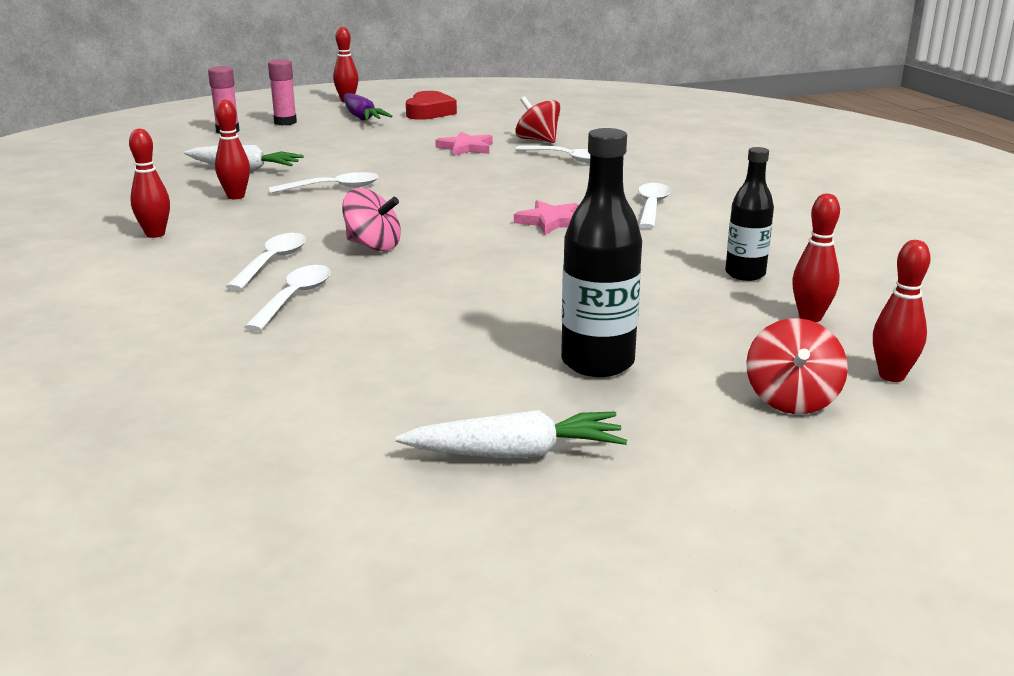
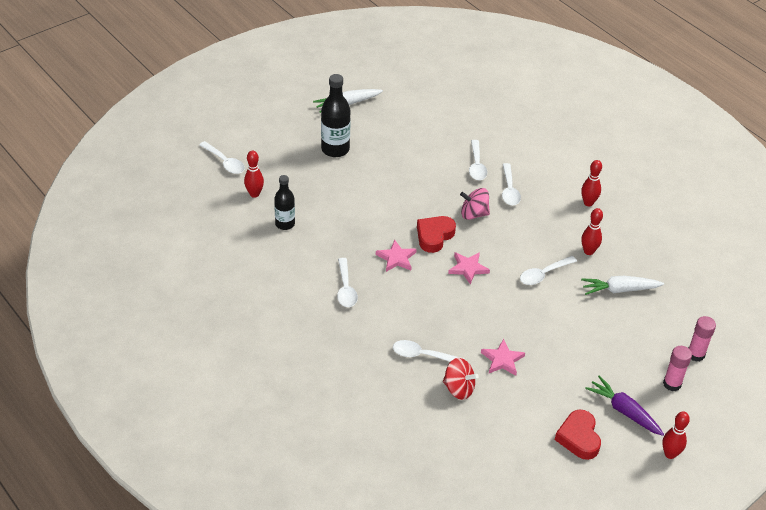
camera: 160 degrees right, 20 degrees up
(442, 203) = (468, 268): none -> pink star
(468, 233) = (434, 236): none -> red heart
(791, 399) = (262, 143): red spinning top -> none
(891, 376) = (225, 162): red bowling pin -> white spoon

